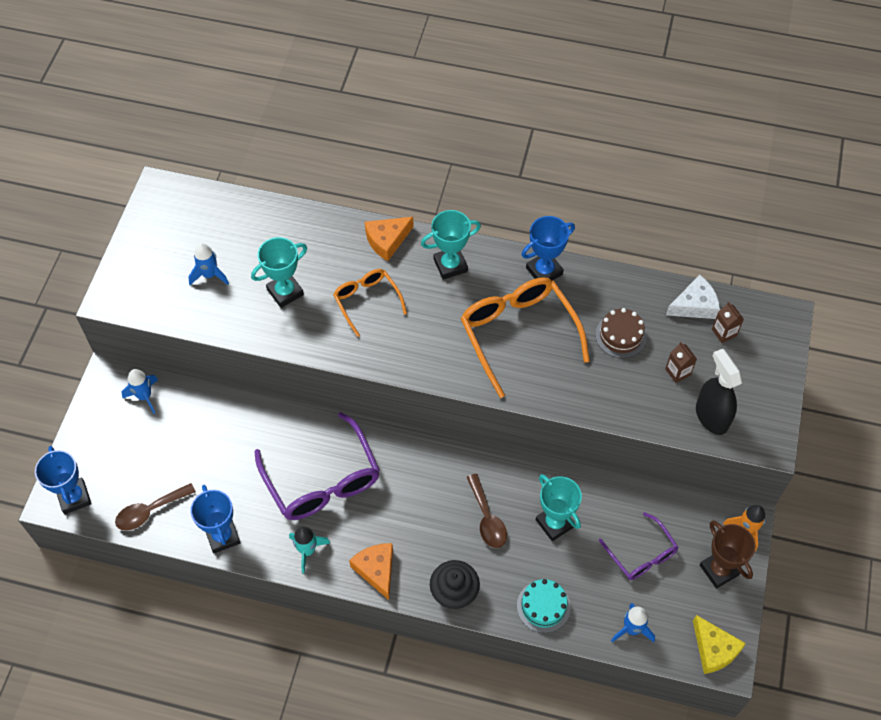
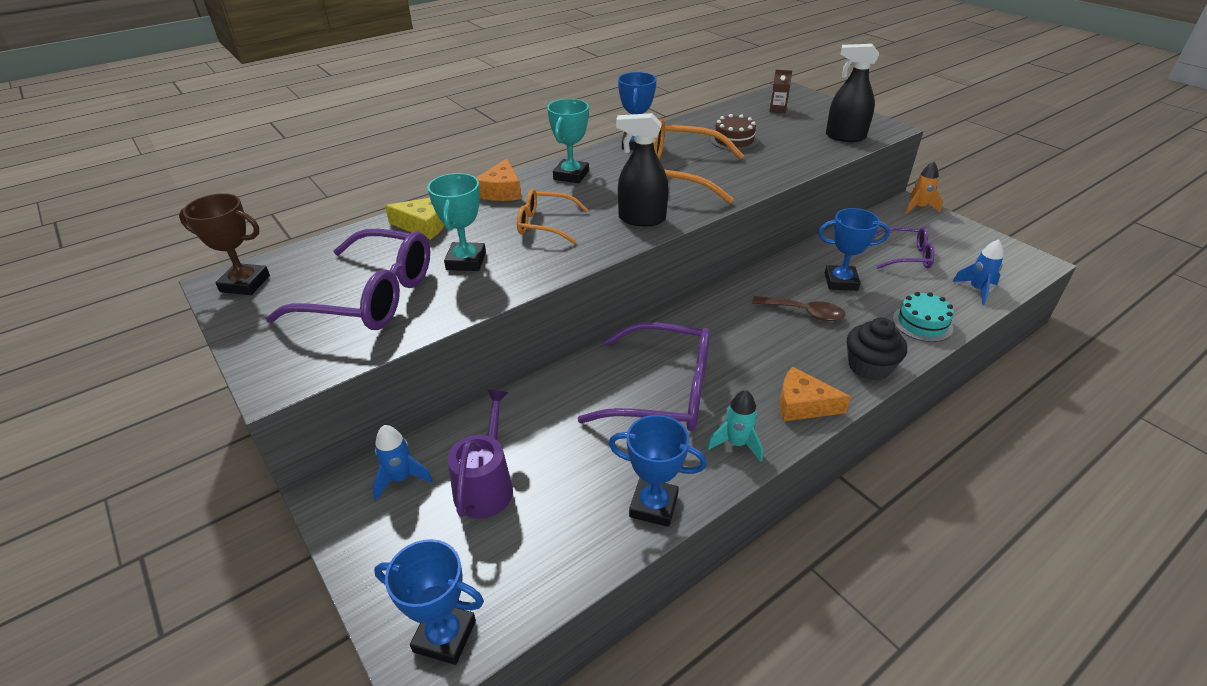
camera: 50 degrees left, 20 degrees down
(150, 511) = (552, 559): brown spoon -> none
(171, 442) = (485, 486): none -> purple watering can
(209, 275) = (371, 296): blue rocket -> purple glasses
(426, 354) = (641, 219): none -> black spray bottle
(554, 523) = (841, 282): turquoise trophy -> blue trophy
(678, 372) = (792, 134): brown carton -> none
(694, 305) = (742, 110): white cheese -> none
(714, 649) = (1021, 262): yellow cheese -> yellow cheese (424, 225)
(719, 570) = (946, 231): brown trophy -> brown trophy (245, 283)

